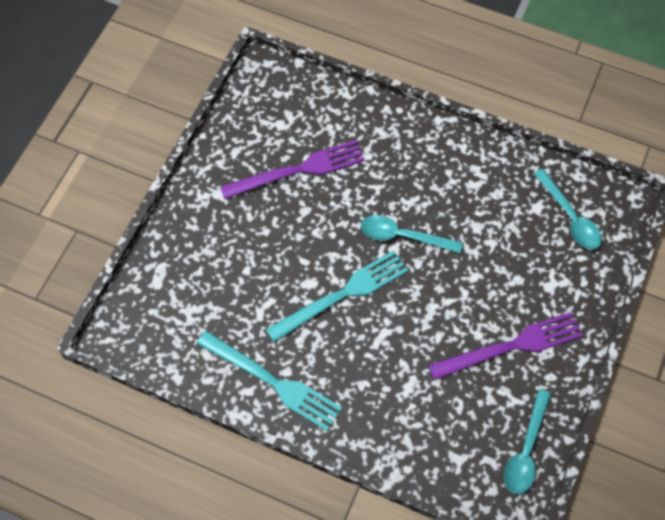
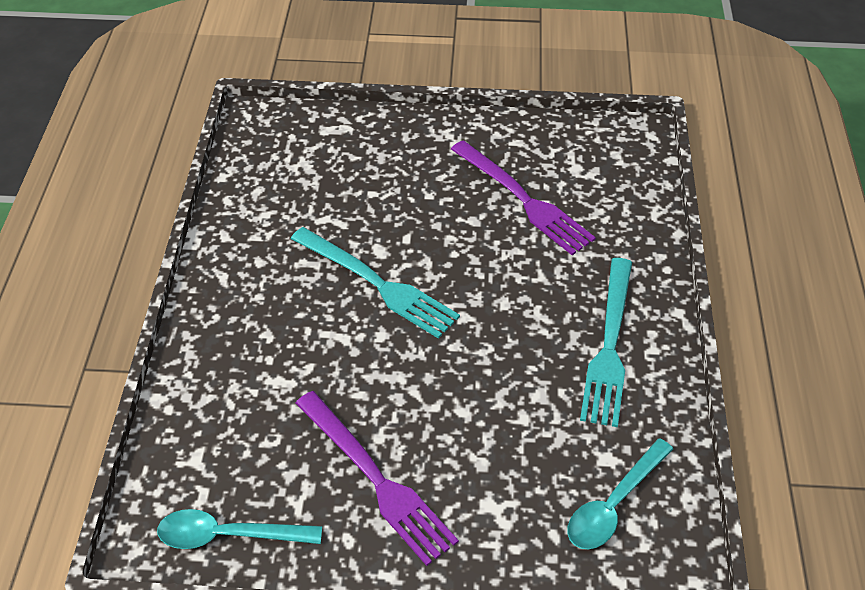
camera: 70 degrees right, 15 degrees down
(273, 382) = (242, 254): turquoise fork -> turquoise fork (609, 346)
(403, 236) = (485, 320): turquoise spoon -> none

